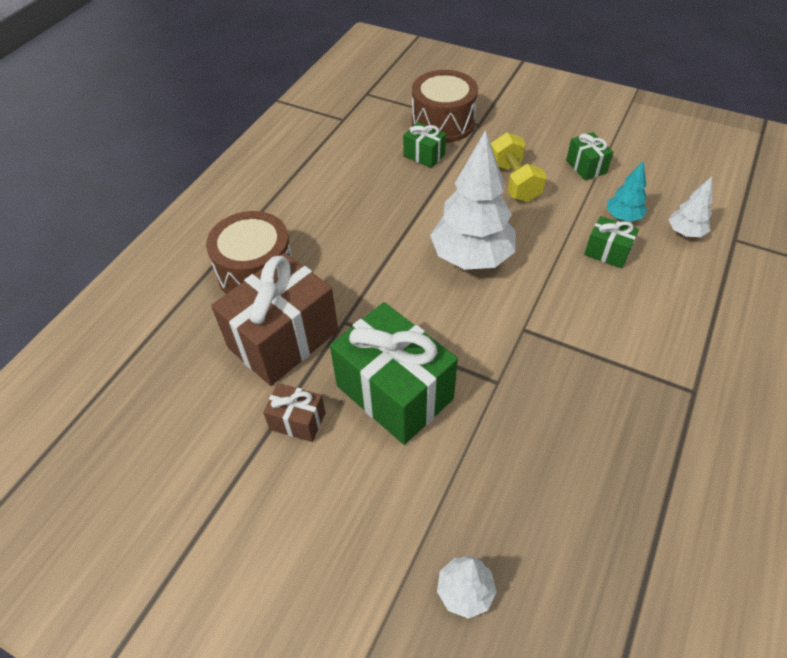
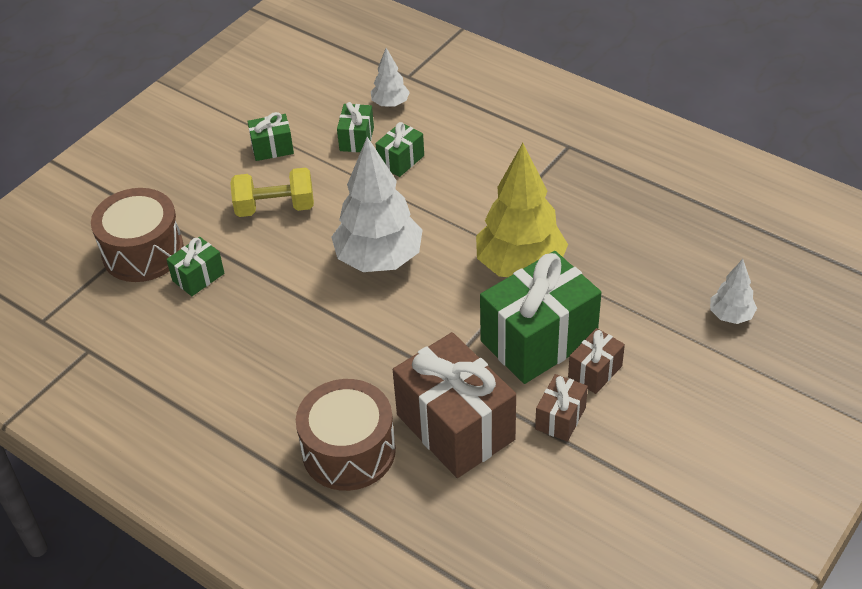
camera: 80 degrees left, 5 degrees down
(359, 447) = (595, 371): none -> brown gift
(491, 366) = (520, 266): none -> yellow tree
(623, 217) = (357, 139): turquoise tree -> green gift

